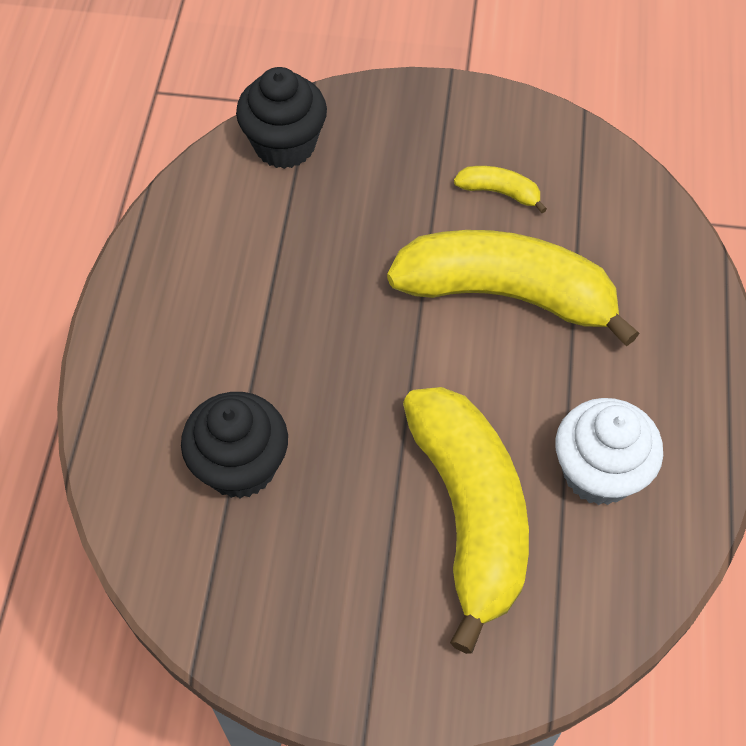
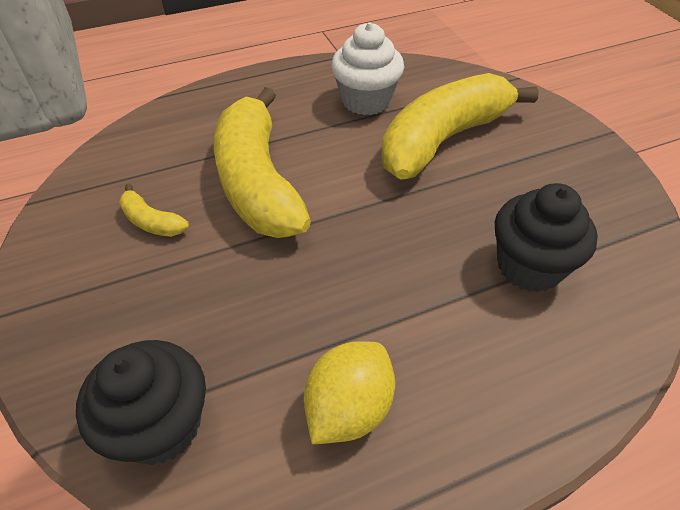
camera: 120 degrees left, 10 degrees down
(216, 253) = (348, 408): none -> yellow lemon
(500, 192) = (151, 221): yellow banana -> yellow banana turned 45 degrees counterclockwise

